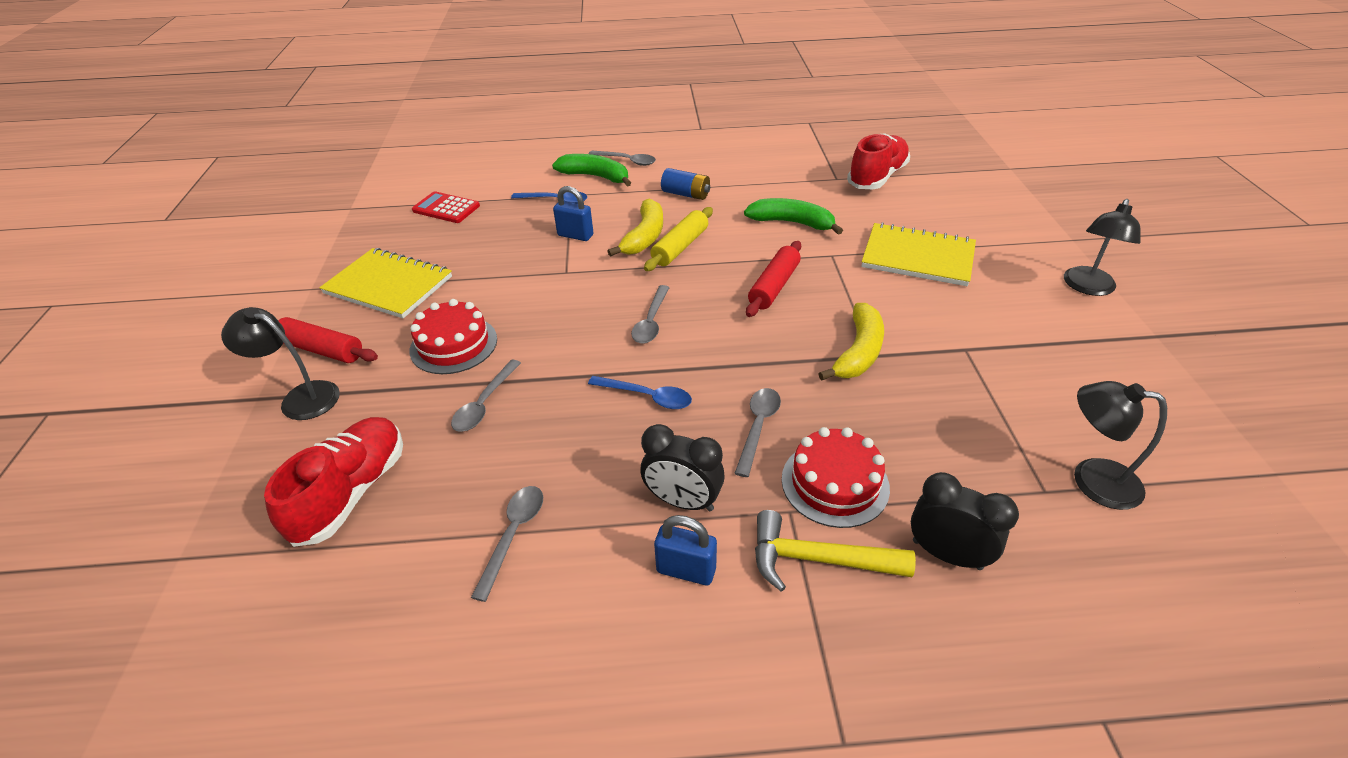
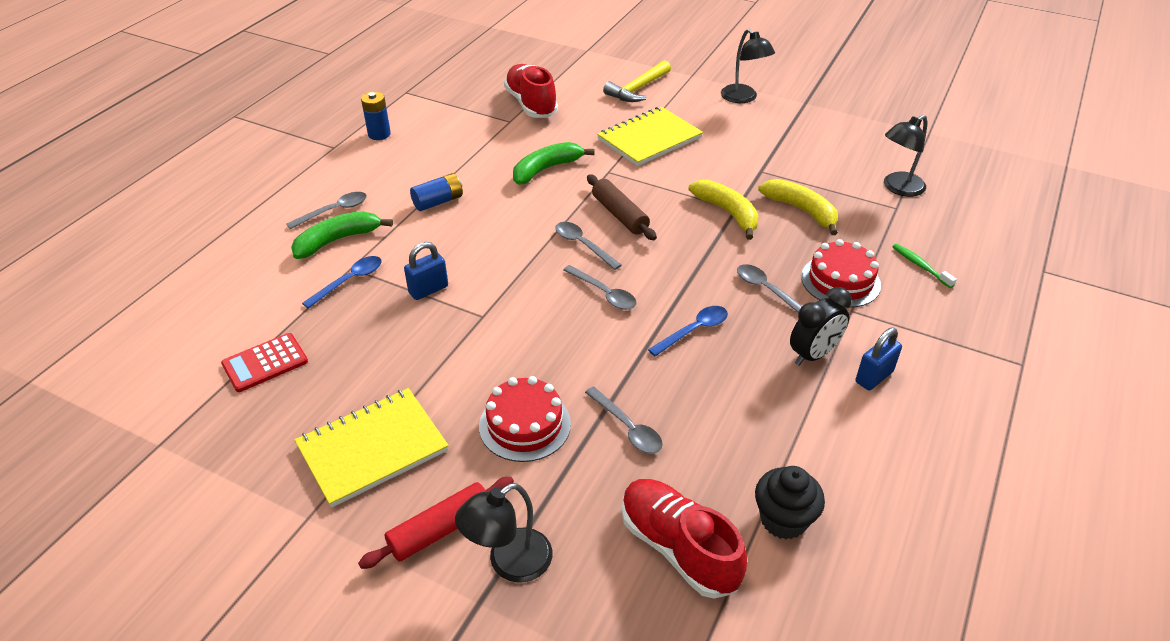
camera: 60 degrees left, 0 degrees up
(418, 559) = (783, 520): none -> black cupcake
(513, 535) = (791, 455): grey spoon -> grey spoon (583, 245)
(644, 236) = (478, 250): yellow banana -> yellow banana (801, 210)
(680, 247) = (516, 237): yellow rolling pin -> none
(739, 136) = (379, 134): none -> blue battery
(774, 286) = (620, 215): red rolling pin -> brown rolling pin
(818, 559) = (897, 316): yellow hammer -> yellow hammer (637, 89)
(947, 554) = (920, 266): black clock -> green toothbrush

